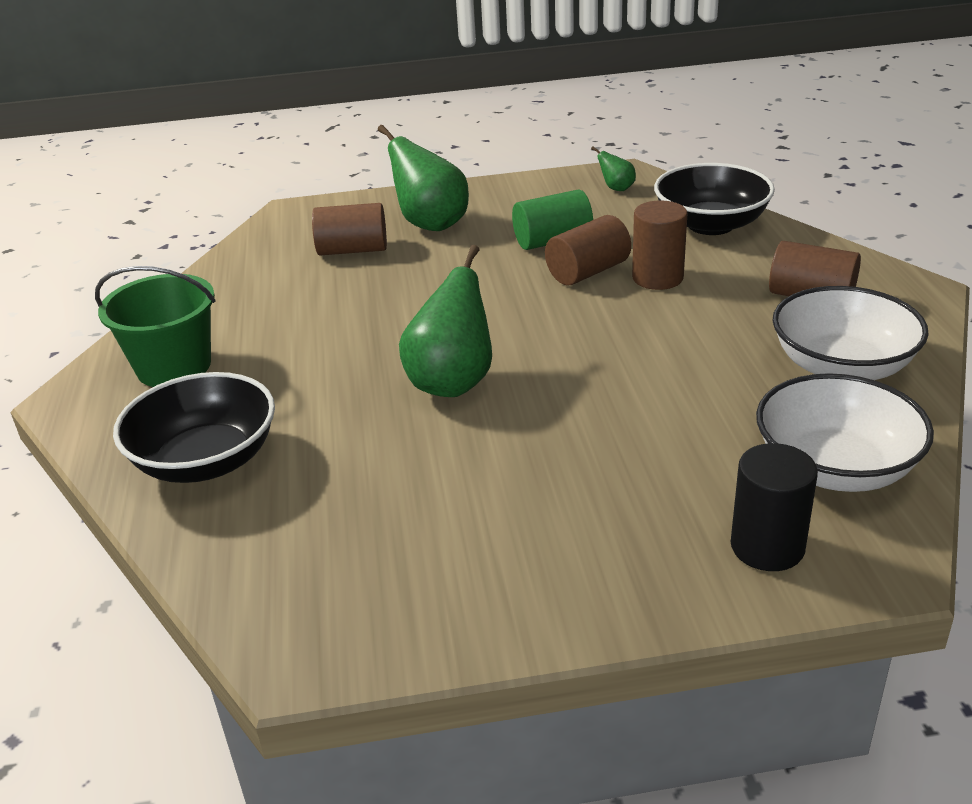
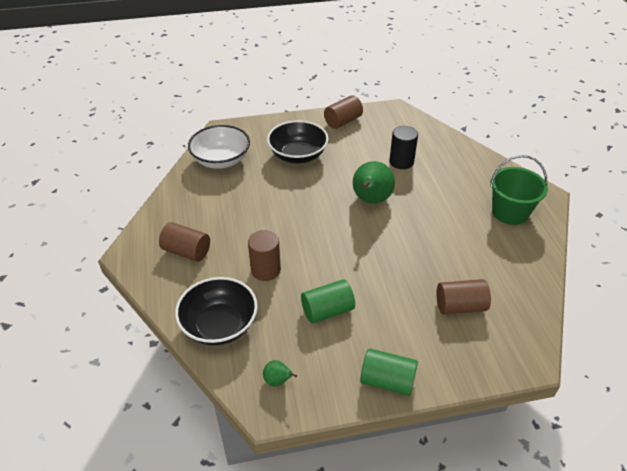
camera: 175 degrees right, 10 degrees up
(206, 460) = (461, 166): black bowl -> black bowl (298, 155)
(431, 224) = (415, 336): green pear -> none
(479, 193) = (387, 380): none -> green cylinder
(588, 272) = (306, 277): brown cylinder -> brown cylinder (343, 121)
(767, 547) = (255, 135): black cylinder -> black cylinder (401, 162)
(842, 366) = (195, 205): white bowl -> none

